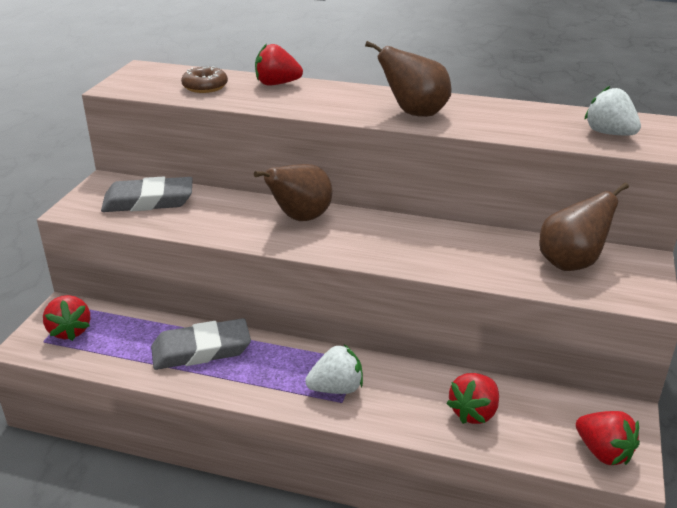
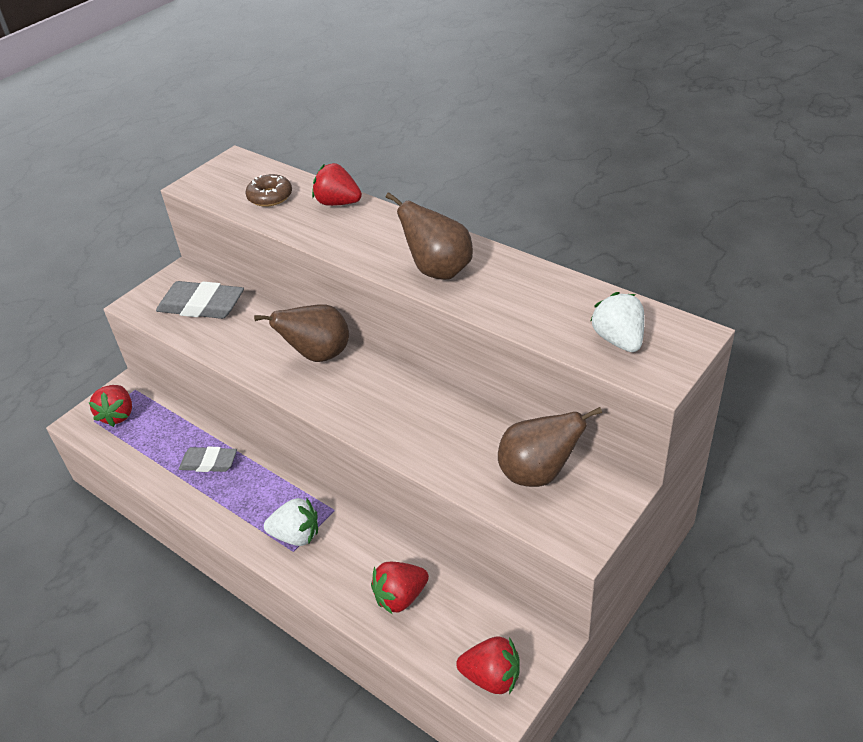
camera: 25 degrees right, 10 degrees up
(201, 350) = (209, 462): grey eraser -> grey eraser, size x0.63
(603, 452) = (491, 677): red strawberry -> red strawberry turned 60 degrees counterclockwise

